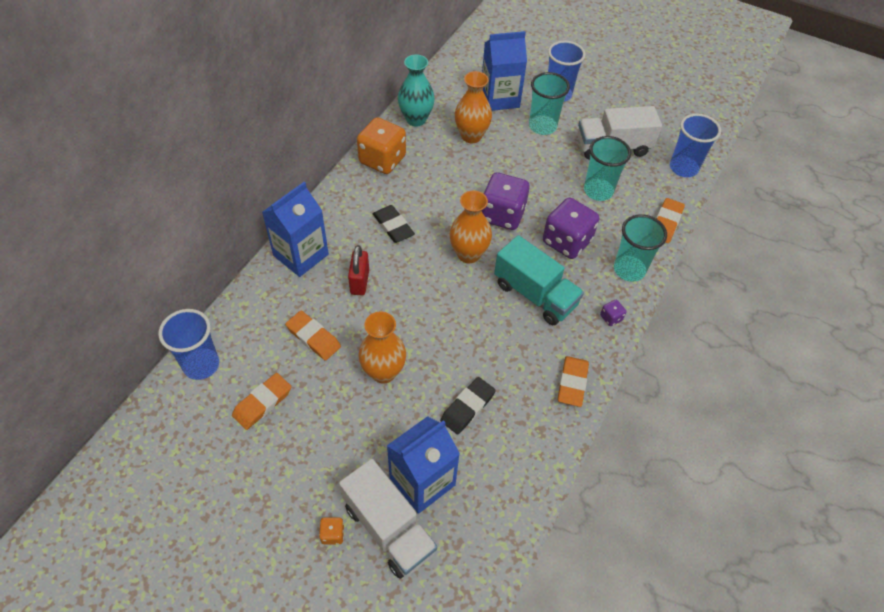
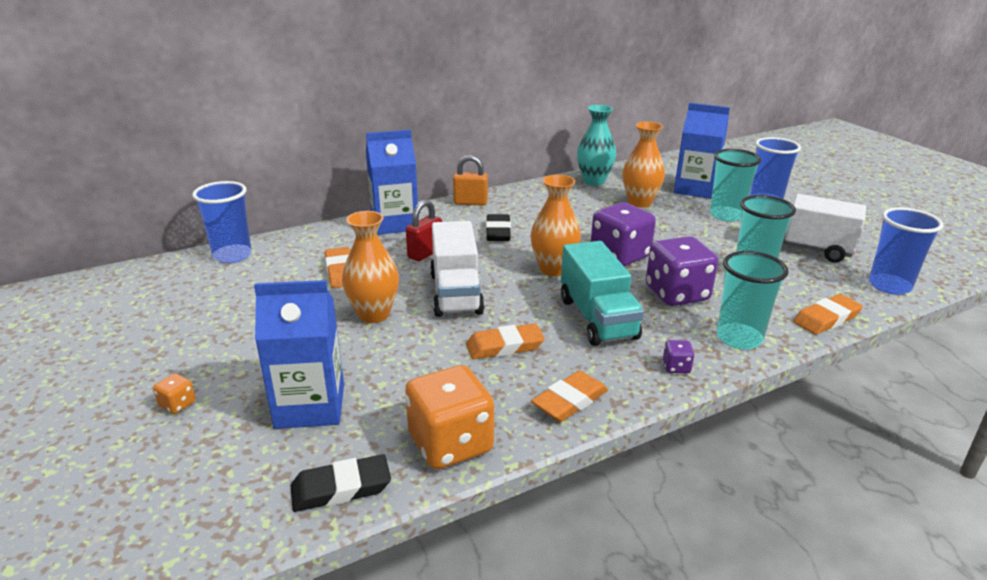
camera: 35 degrees right, 25 degrees down
(262, 403) = (245, 294): orange eraser -> orange eraser (504, 346)
(339, 196) = (470, 203): none -> orange padlock
(382, 160) = (534, 194): orange dice -> orange dice (450, 444)
(389, 528) = (231, 426): white truck -> white truck (456, 293)
(467, 407) = (426, 371): black eraser -> black eraser (341, 488)

